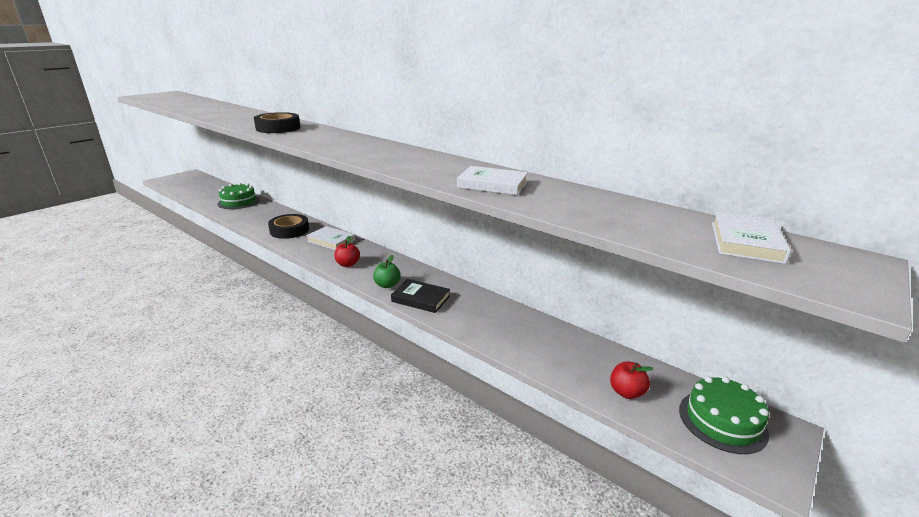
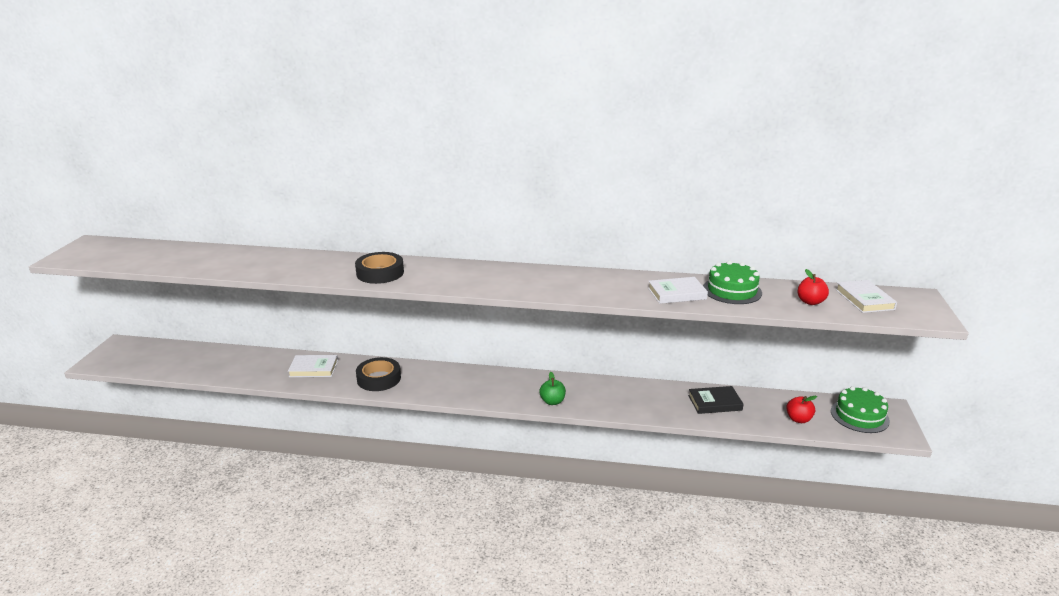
camera: 30 degrees left, 0 degrees up
(238, 202) = (261, 363): green cake -> green cake (732, 290)
(331, 241) = (439, 376): white book -> white book (313, 369)
(347, 264) = (491, 394): red apple -> red apple (810, 302)
(420, 299) = (594, 403): black book -> black book (715, 403)

